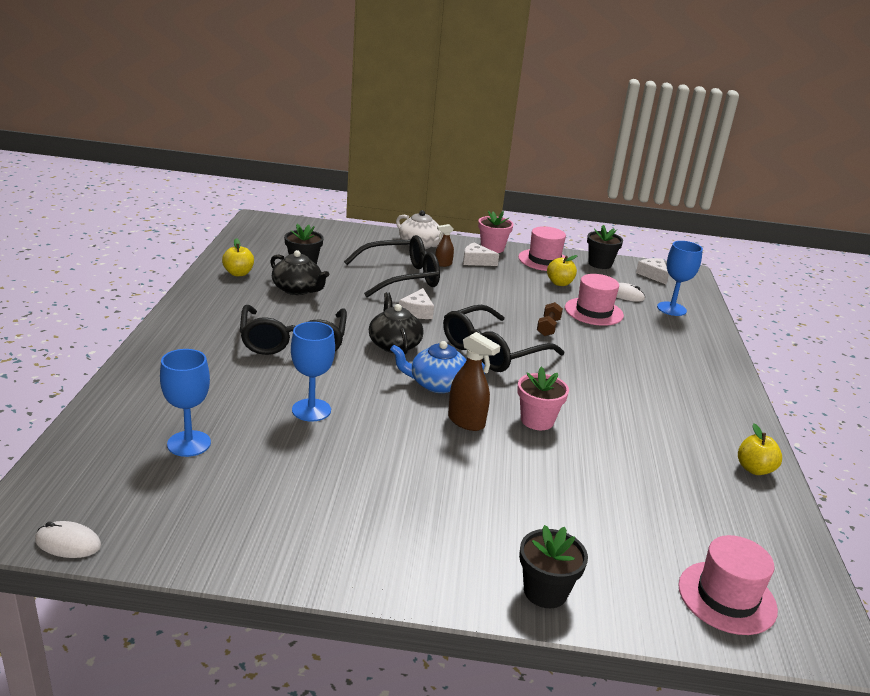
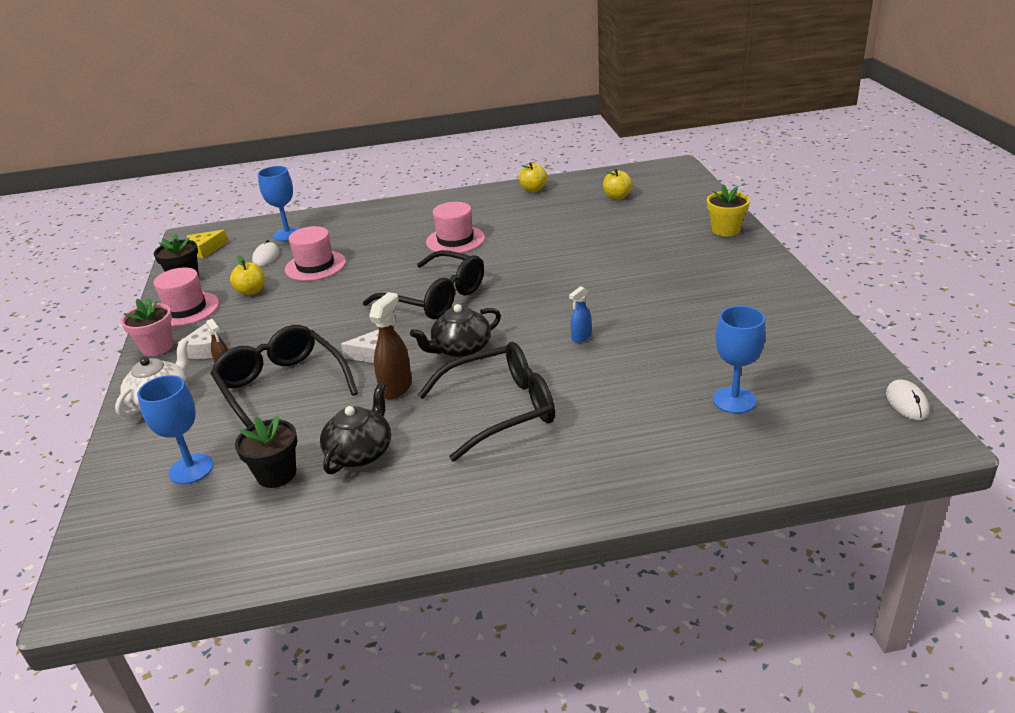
camera: 100 degrees left, 5 degrees up
(238, 273) = (334, 523): yellow apple -> yellow apple (617, 197)
(311, 410) = (620, 357): blue goblet -> blue goblet (191, 469)
(362, 401) = (581, 337): none -> blue spray bottle
(437, 384) = (520, 310): blue teapot -> none
(466, 422) = (569, 286): brown spray bottle -> brown spray bottle (396, 388)
(537, 420) = (540, 260): pink flower pot -> none
(545, 591) = (725, 230): black flower pot -> yellow flower pot
(548, 327) = (366, 281): brown dumbbell -> none
(653, 275) = (205, 250): white cheese -> yellow cheese
(727, 597) = (671, 188): pink hat -> pink hat (455, 240)

